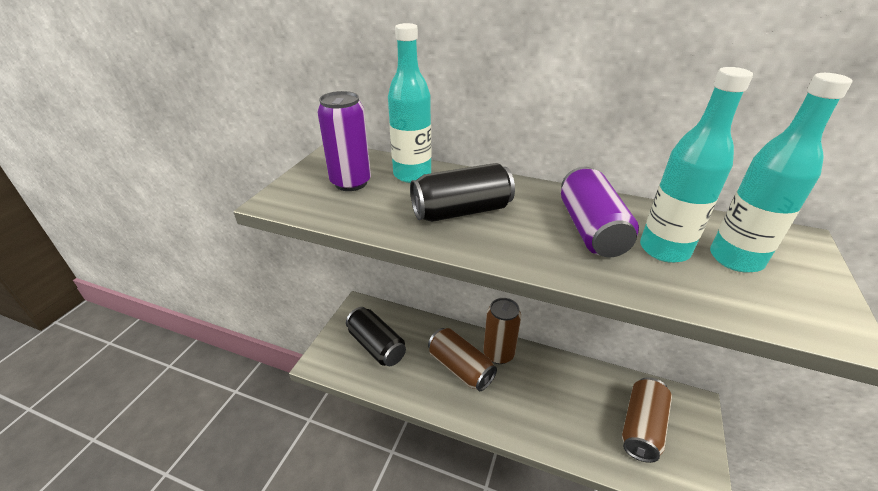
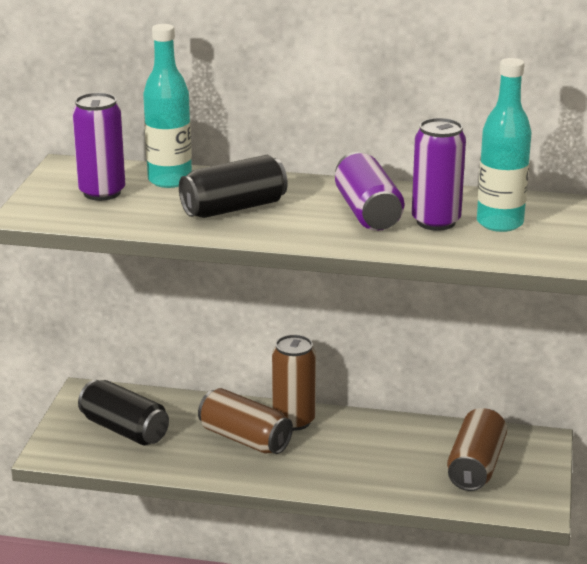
camera: 10 degrees left, 10 degrees down
(664, 250) = (436, 222): turquoise bottle -> purple can

